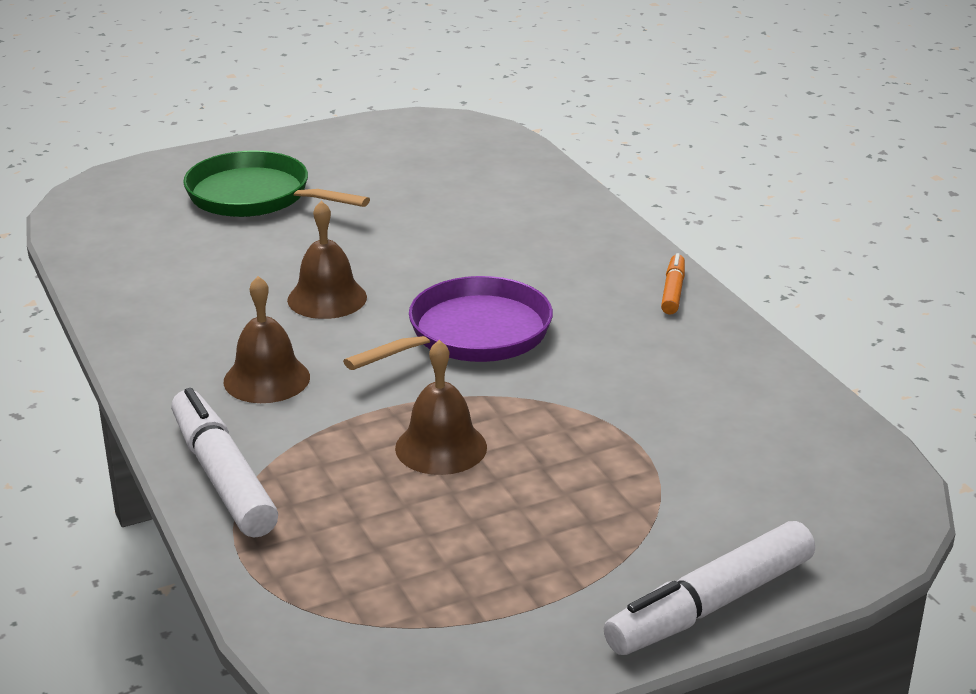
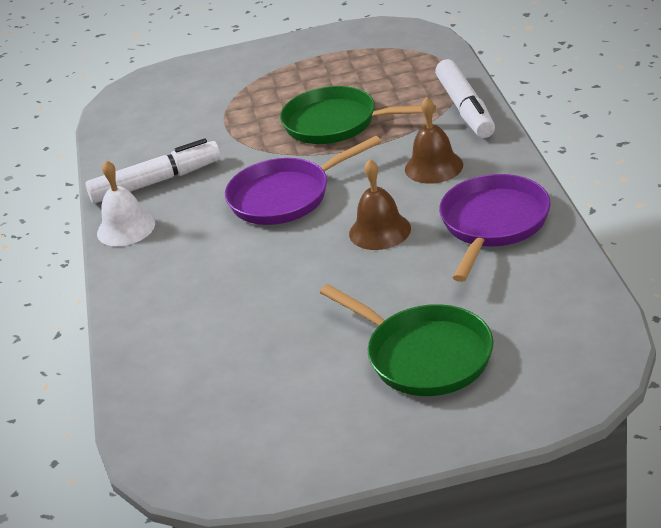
camera: 160 degrees left, 5 degrees up
(182, 309) = (493, 224): none -> purple pan
(441, 447) = (336, 123): brown bell -> green pan
(673, 292) = (126, 228): orange marker -> white bell
(711, 605) = (242, 55): white marker -> white marker (155, 182)

